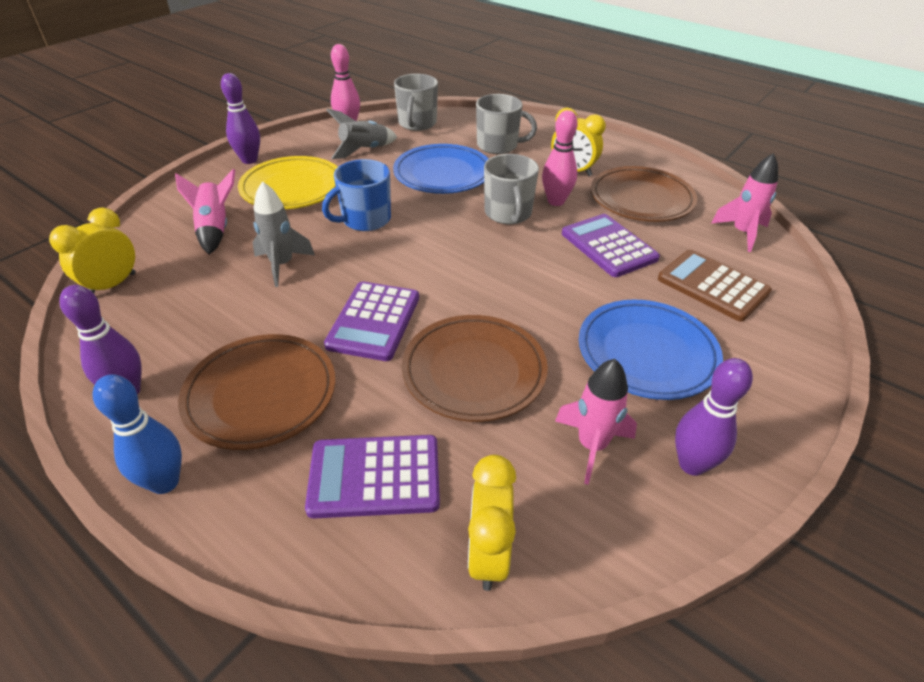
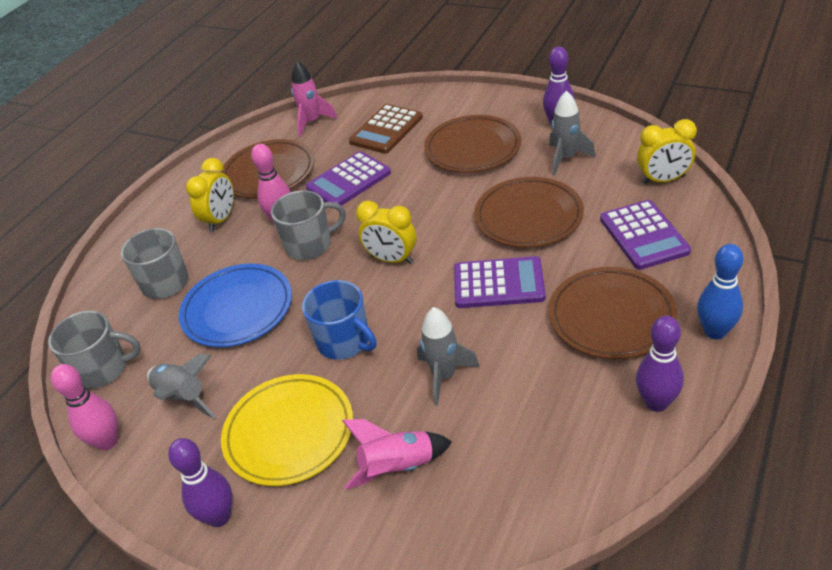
camera: 95 degrees left, 0 degrees up
(112, 285) = (532, 509): yellow clock -> yellow clock (392, 259)
(591, 446) = (566, 158): pink rocket -> grey rocket
(647, 353) = (472, 149): blue plate -> brown plate

